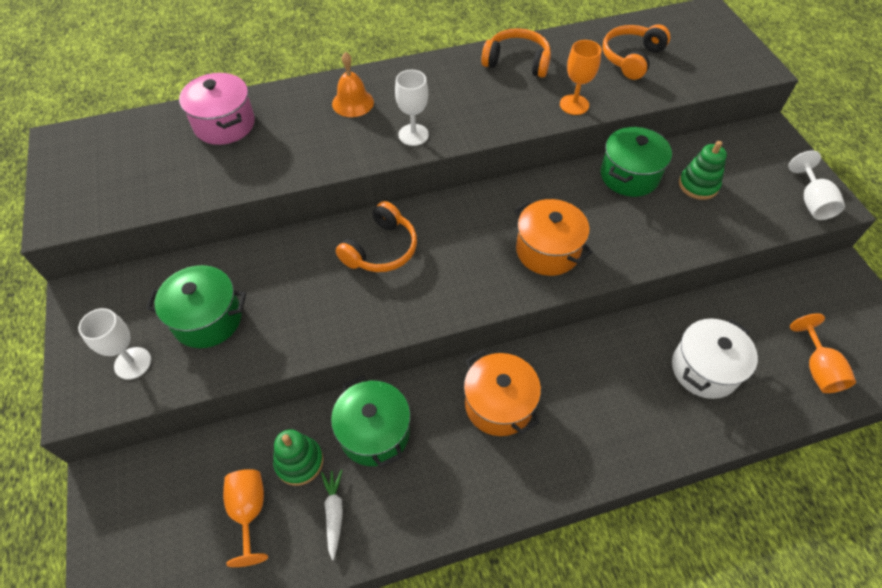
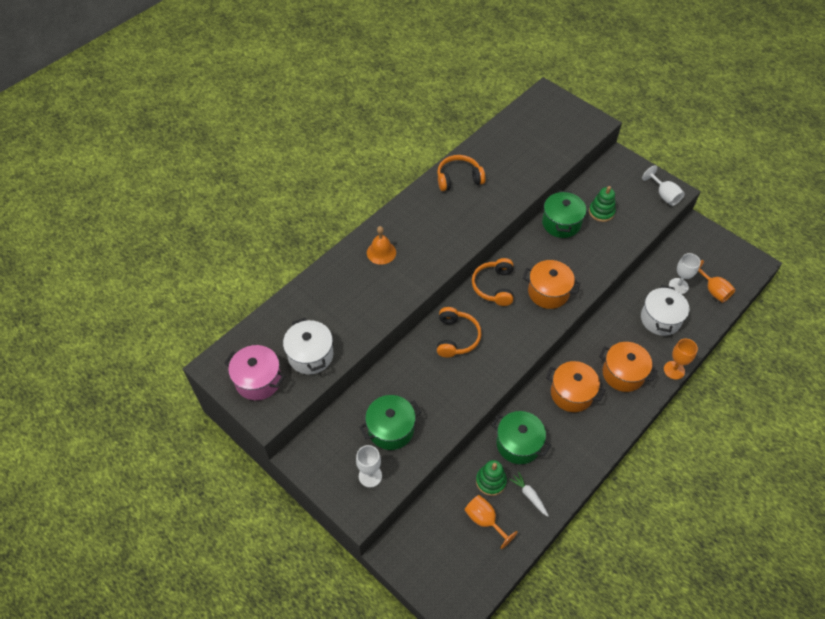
camera: 30 degrees left, 0 degrees up
(169, 177) = (310, 355): none -> white pot
(224, 124) = (313, 304): pink pot -> pink pot (258, 380)
(413, 135) = (435, 257): white goblet -> white goblet (678, 286)
(574, 105) = (512, 194): orange goblet -> orange goblet (674, 370)
(594, 416) = (623, 374): none -> orange pot
(631, 58) = (523, 146): orange headphones -> orange headphones (494, 286)

